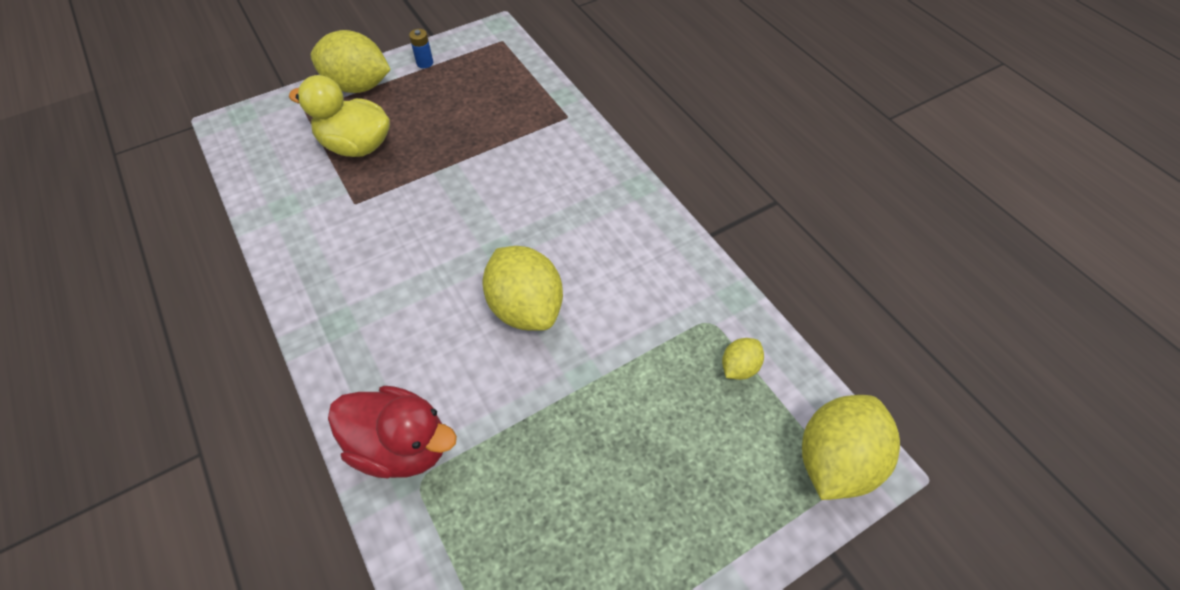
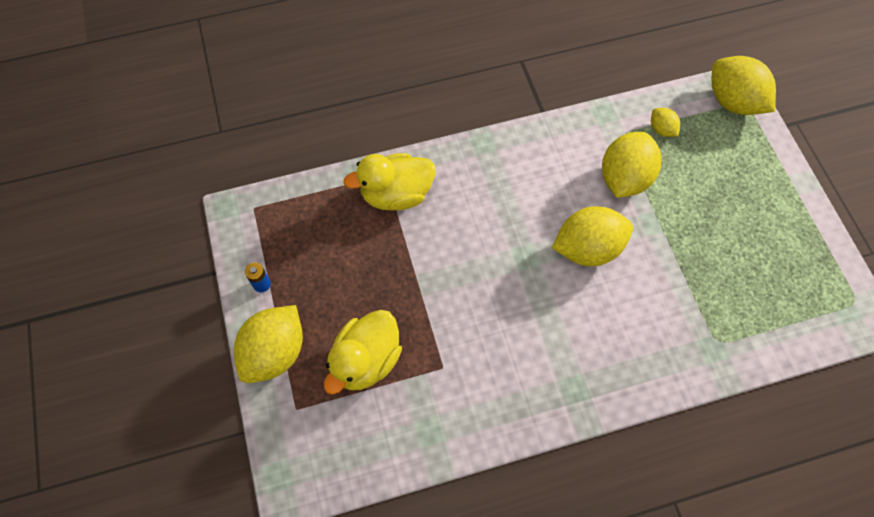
camera: 75 degrees left, 10 degrees up
(401, 446) = (691, 350): red duck -> none
(547, 129) = (396, 194): none -> yellow duck
(641, 333) = (624, 178): none -> yellow lemon

